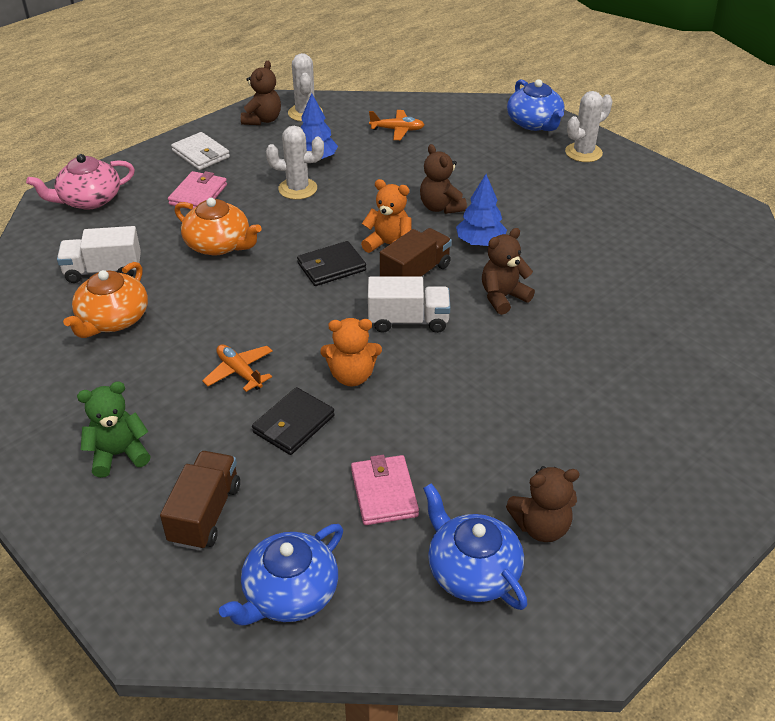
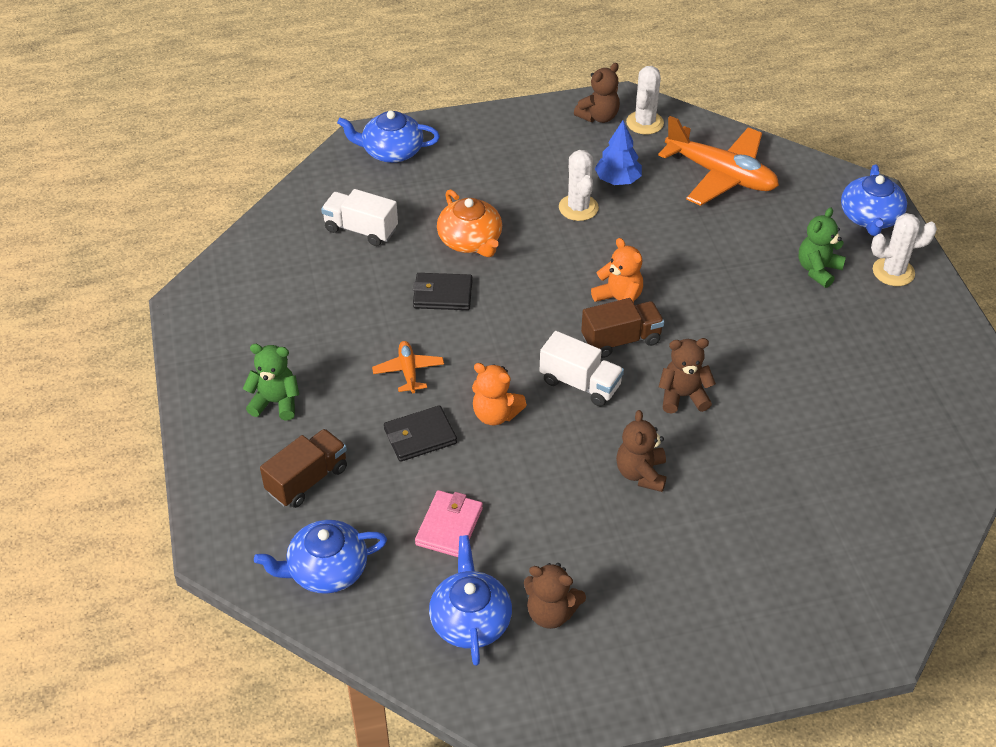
camera: 30 degrees right, 5 degrees up
(89, 200) = (391, 151): pink teapot -> blue teapot
(113, 319) = (341, 280): orange teapot -> none
(198, 195) = (486, 181): pink wallet -> none
(201, 154) = (516, 136): white wallet -> none
(297, 189) = (578, 208): white cactus -> white cactus turned 45 degrees clockwise
(331, 267) = (552, 302): black wallet -> black wallet (443, 294)
(397, 130) = (721, 175): orange plane -> orange plane, size x2.08
(441, 207) = (697, 279): brown teddy bear -> brown teddy bear (641, 473)
(480, 243) = (706, 332): blue tree -> none
(528, 169) = (818, 270): none -> green teddy bear

